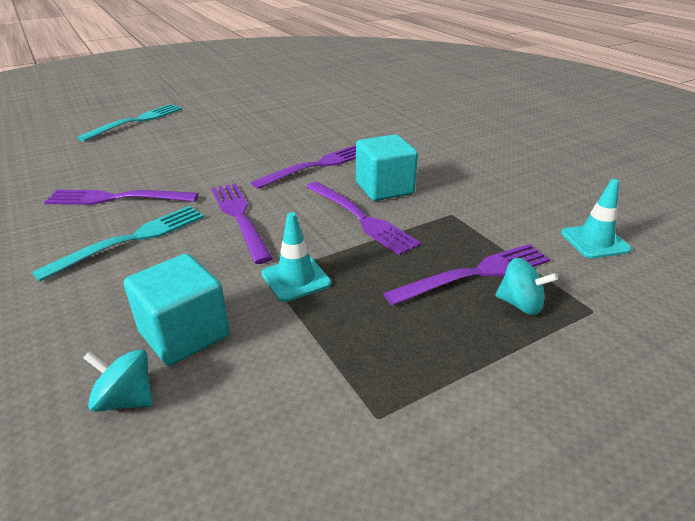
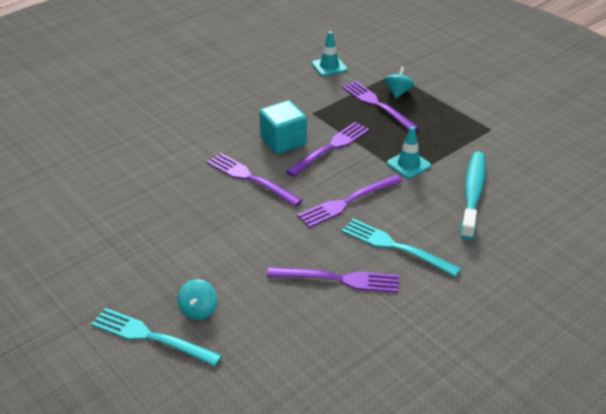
camera: 100 degrees left, 5 degrees up
(115, 198) = (340, 279): purple fork -> purple fork turned 75 degrees counterclockwise
(126, 399) = (522, 200): turquoise spinning top -> turquoise spinning top (198, 310)
(184, 334) = (472, 194): turquoise cube -> turquoise toothbrush

